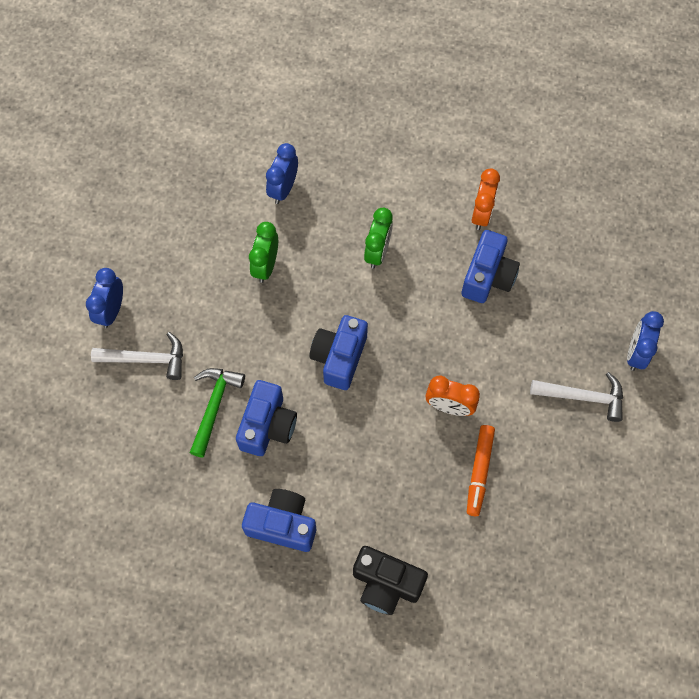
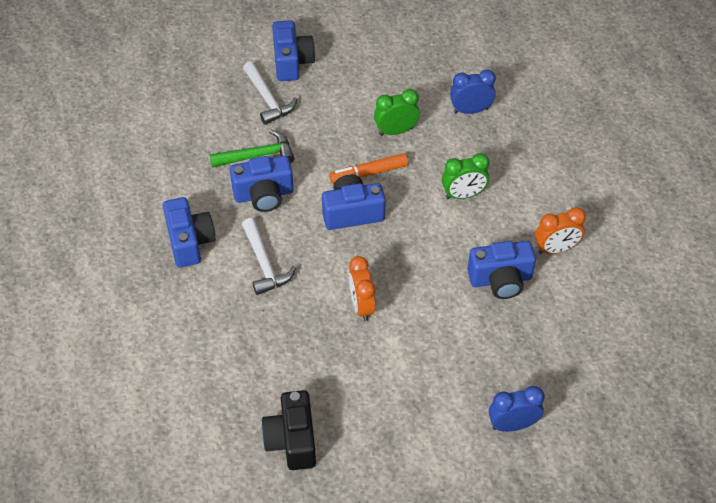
camera: 60 degrees right, 15 degrees down
(111, 311) = (292, 62): blue clock -> blue camera
(386, 584) = (181, 331): black camera -> black camera (292, 440)
(479, 471) = (318, 353): orange marker -> orange marker (369, 173)
(583, 397) = (439, 401): white hammer -> white hammer (264, 264)

